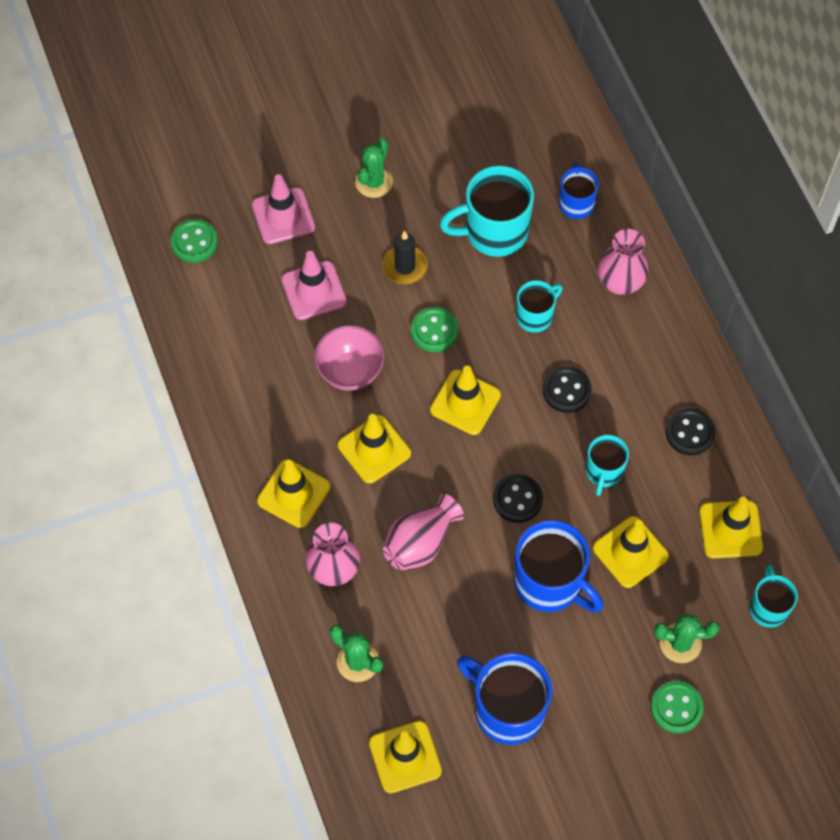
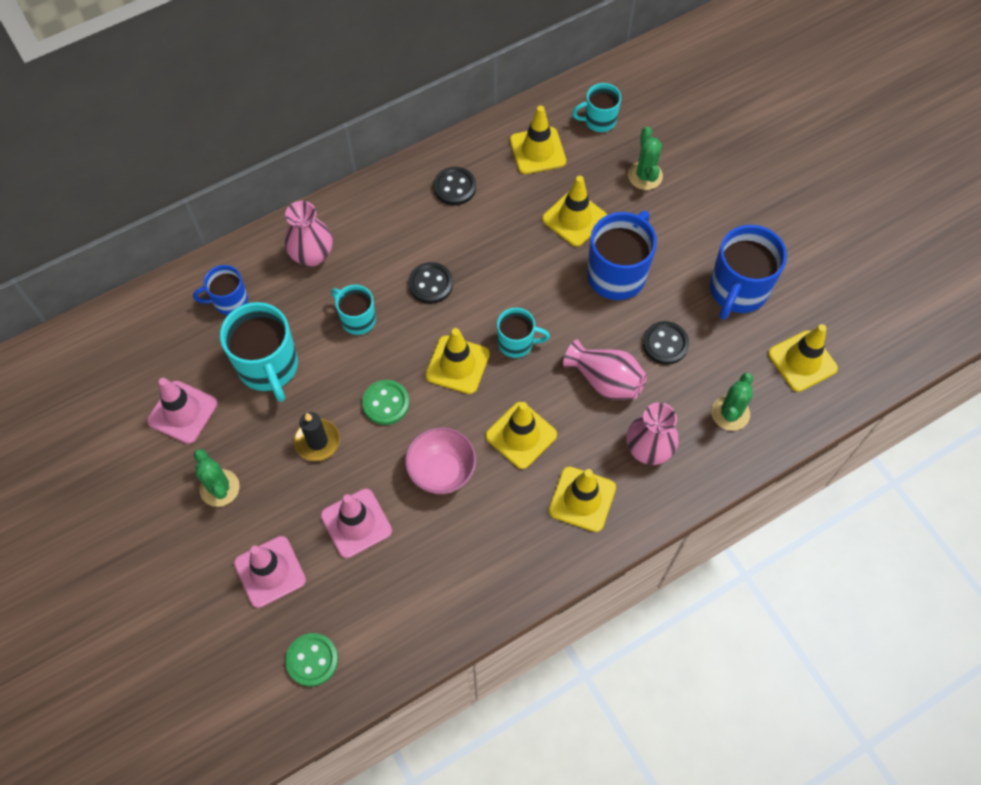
camera: 100 degrees left, 0 degrees up
(374, 182) = (219, 488): green cactus -> green cactus turned 45 degrees clockwise
(458, 156) = (182, 412): none -> pink traffic cone
(517, 499) = (545, 309): black button -> black button (665, 344)
(603, 472) = (504, 246): turquoise mug -> turquoise mug (516, 343)
(676, 707) = (699, 173): green button -> none

